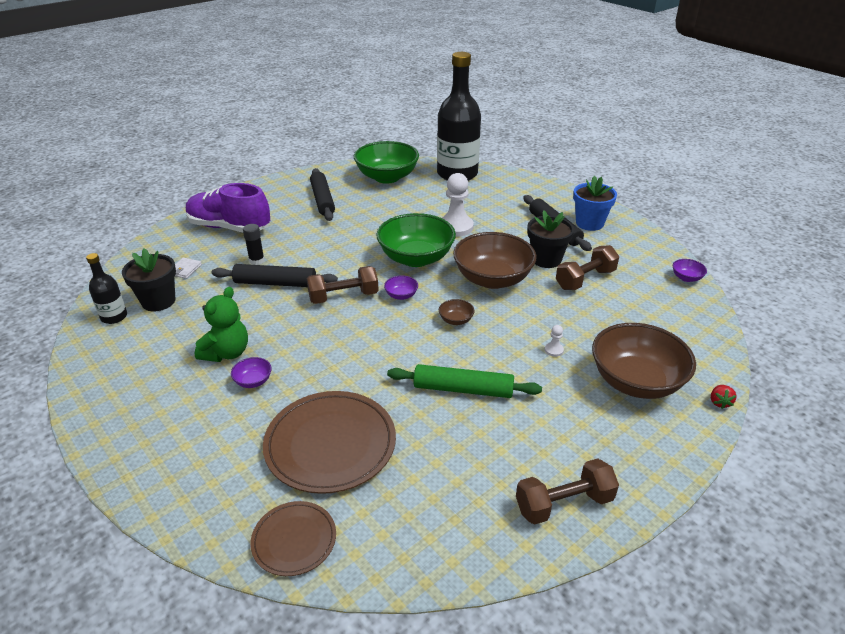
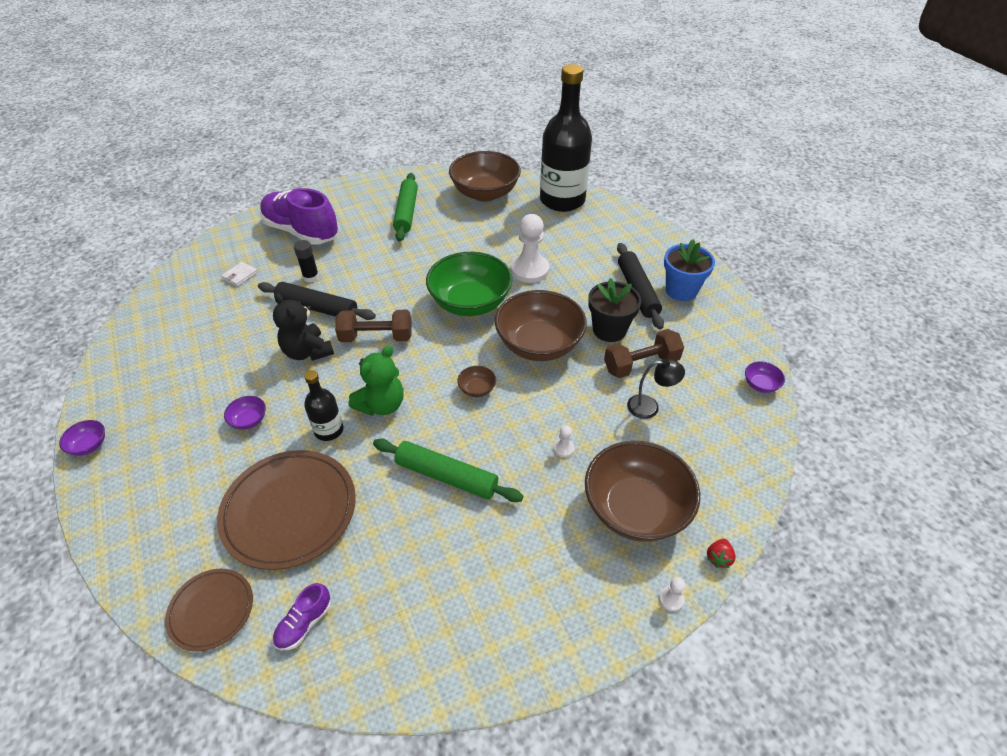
camera: 15 degrees right, 10 degrees up
(114, 317) = (155, 319): black bottle -> black bottle (329, 430)
(158, 301) = (201, 308): black flower pot -> none
(227, 353) = (238, 382): green teddy bear -> green teddy bear (381, 405)
(283, 318) = (307, 352): none -> black teddy bear
(322, 200) = (406, 212): black rolling pin -> green rolling pin
(387, 177) = (485, 193): green bowl -> brown bowl
(391, 529) = (304, 623): none -> purple shoe
(401, 295) = (434, 347): purple bowl -> purple bowl (89, 445)
(564, 504) = (487, 640): brown dumbbell -> none
(608, 308) = (650, 407): none -> black lamp
(698, 439) = (671, 599): none -> white pawn

